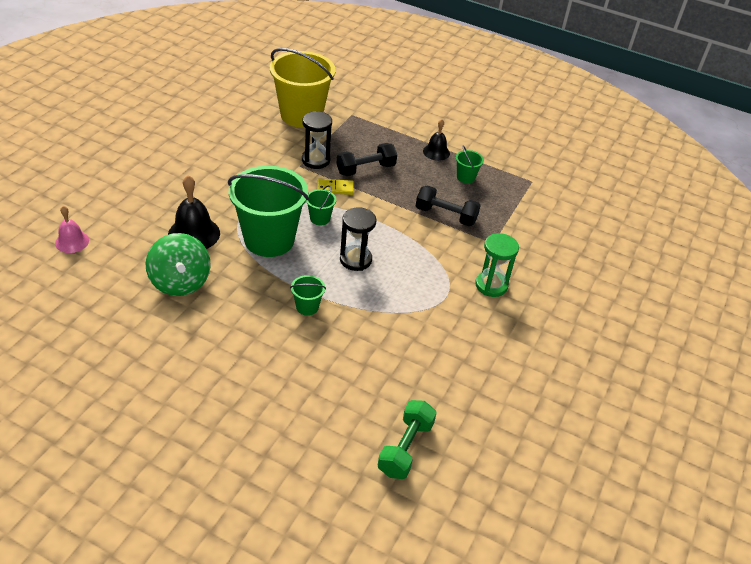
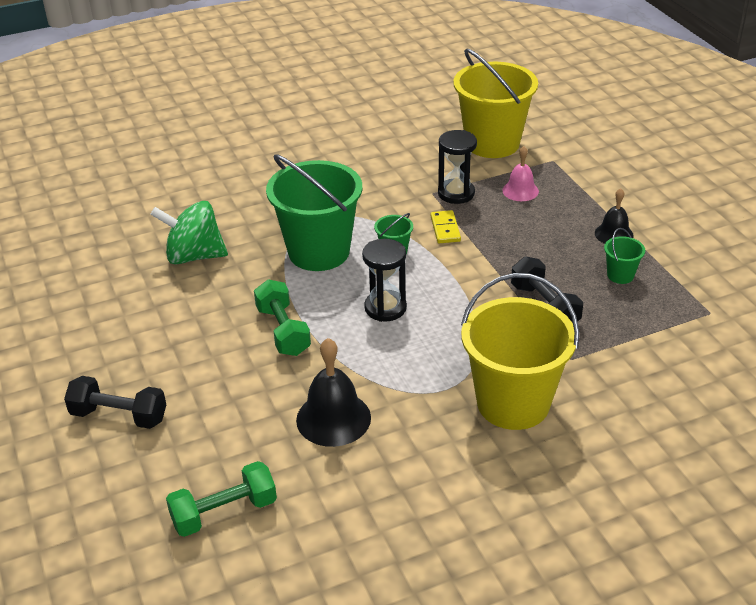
camera: 45 degrees right, 5 degrees down
(72, 241) = (145, 184): pink bell -> pink bell (520, 191)
(180, 282) = (194, 256): green spinning top -> green spinning top turned 75 degrees clockwise
(194, 234) = (254, 218): black bell -> black bell (333, 418)
(307, 307) = (283, 331): green bucket -> green dumbbell
(335, 188) = (445, 229): yellow domino -> yellow domino turned 45 degrees clockwise
(366, 169) = (503, 222): black dumbbell -> black dumbbell (119, 416)
(491, 285) = (513, 403): green hourglass -> yellow bucket

